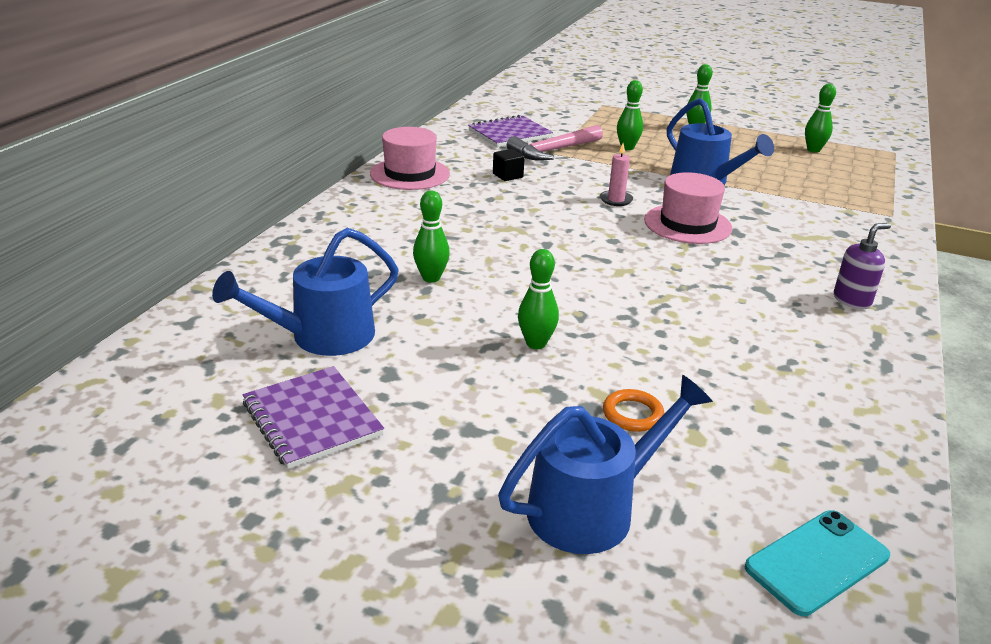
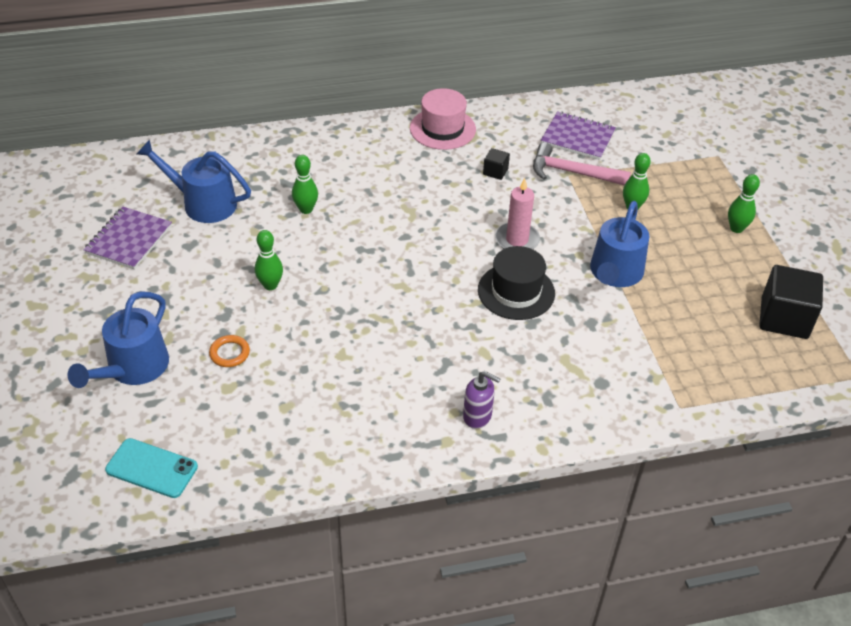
camera: 55 degrees right, 15 degrees up
(592, 508) = (133, 368): blue watering can -> blue watering can turned 90 degrees clockwise
(616, 200) = (517, 240): pink candle -> pink candle, size x1.51
(687, 224) = (516, 291): pink hat -> black hat
(813, 150) = (784, 318): green bowling pin -> black cube

